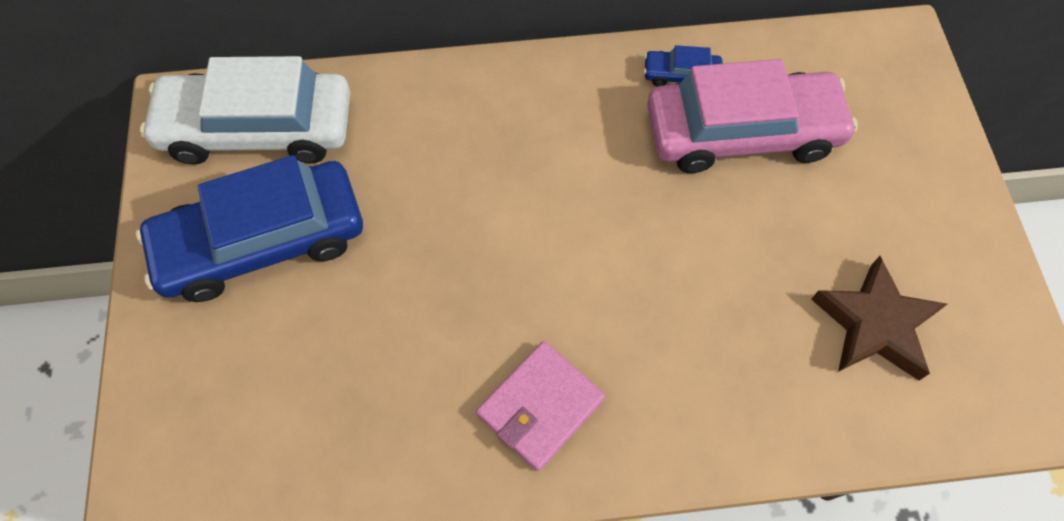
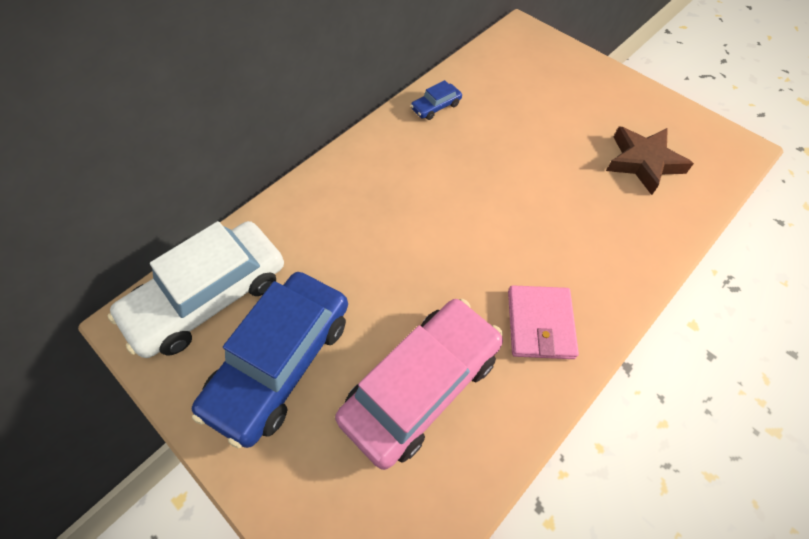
camera: 40 degrees left, 5 degrees down
(742, 133) = (494, 115): pink car -> pink car (421, 385)

